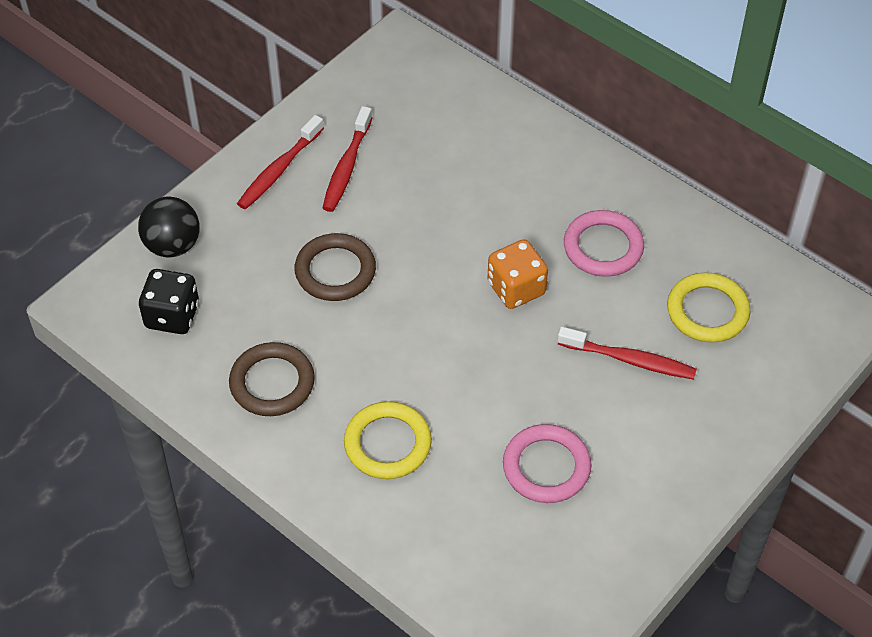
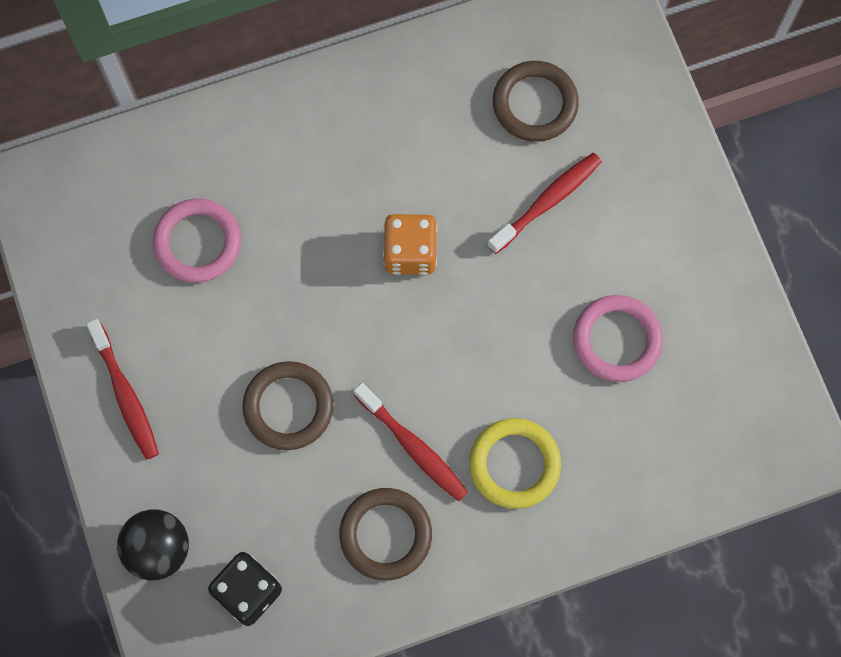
camera: 60 degrees left, 20 degrees up
(346, 167) = (164, 327): red toothbrush -> red toothbrush (413, 447)
(603, 247) = (410, 148): pink ring -> pink ring (198, 243)
(707, 311) = (535, 104): yellow ring -> brown ring

